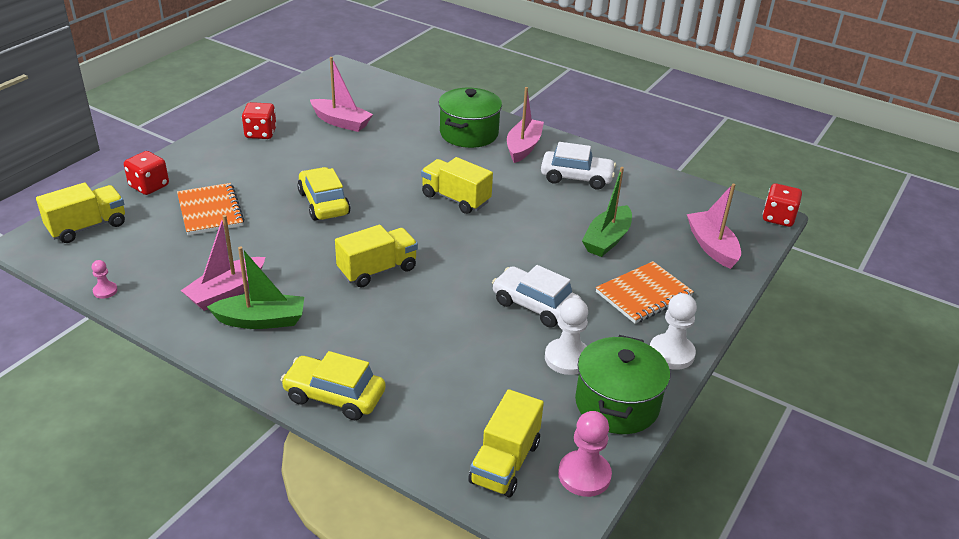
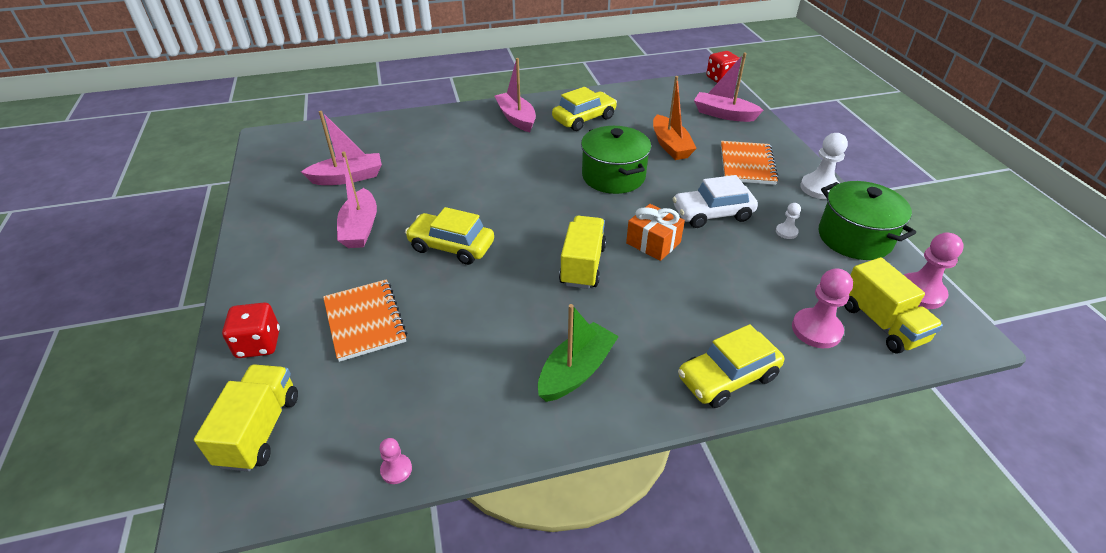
camera: 45 degrees left, 5 degrees up
(210, 211) = (365, 321): orange notebook -> orange notebook turned 45 degrees clockwise
(226, 292) = (507, 374): pink boat -> pink boat (360, 228)
(260, 133) = (289, 228): red dice -> none
(448, 425) = (816, 330): none -> pink pawn
(450, 291) = (653, 243): none -> orange gift
(455, 199) = (538, 179): yellow truck -> none
(469, 133) = (463, 130): green pot -> green pot (613, 176)
(567, 358) = (786, 232): white pawn -> white pawn, size x0.53
(576, 177) = (584, 119): white car -> yellow car
(607, 239) = (670, 145): green boat -> orange boat

